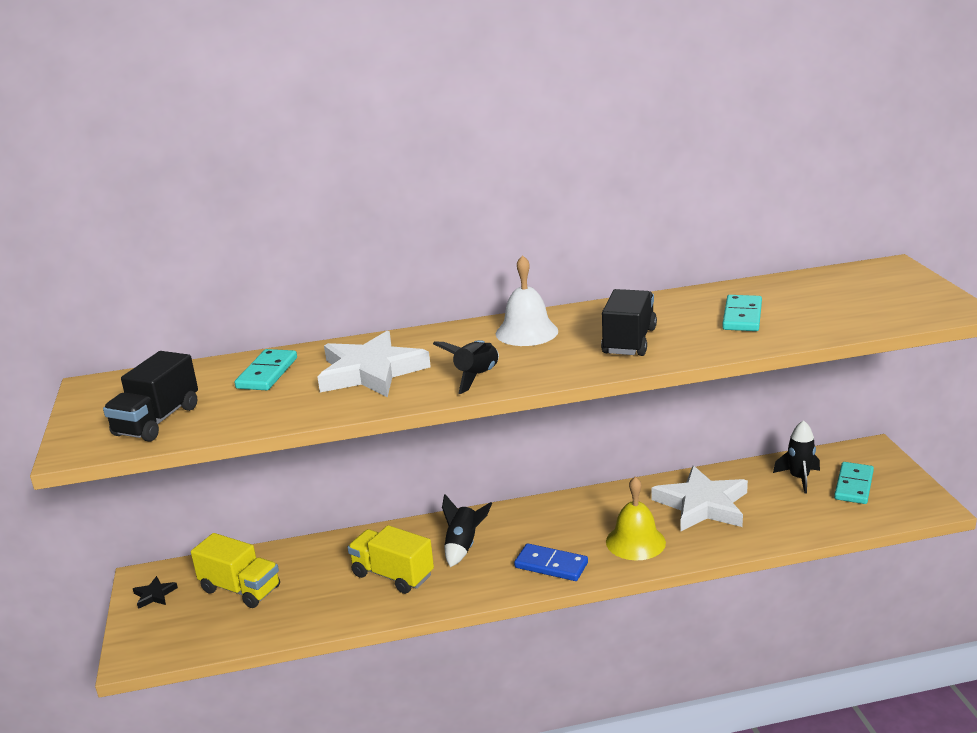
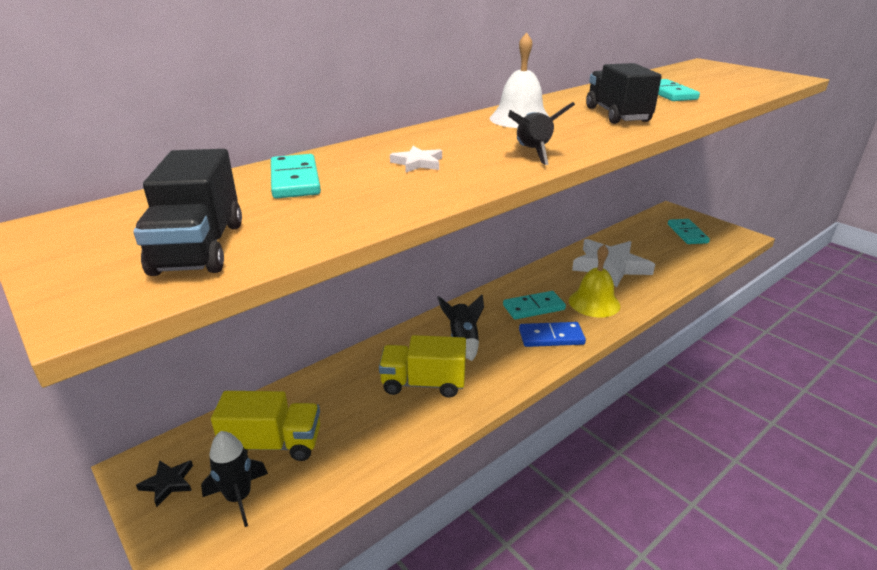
camera: 30 degrees left, 5 degrees up
(371, 372) = (418, 163): white star -> white star, size x0.42
(565, 531) = (533, 308): none -> turquoise domino
(799, 478) = (650, 236): black rocket -> black rocket (239, 497)

